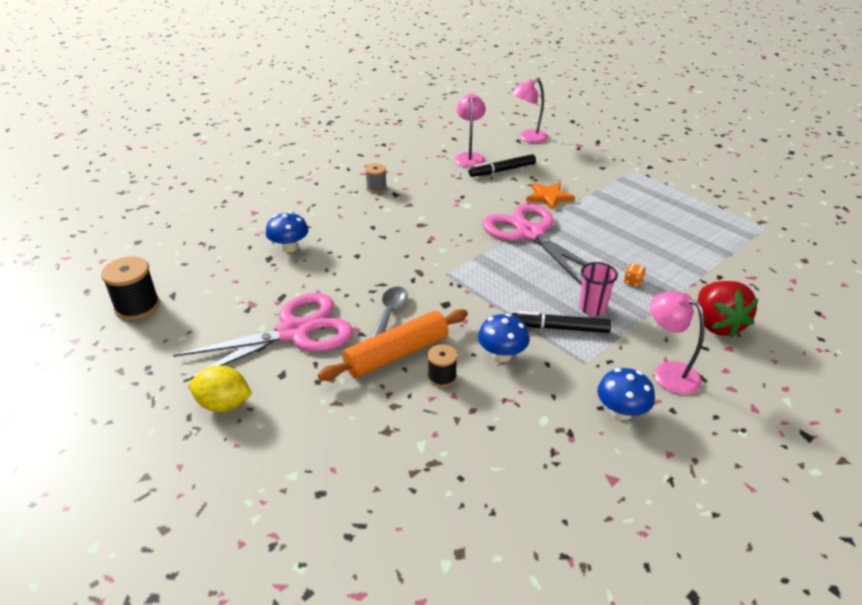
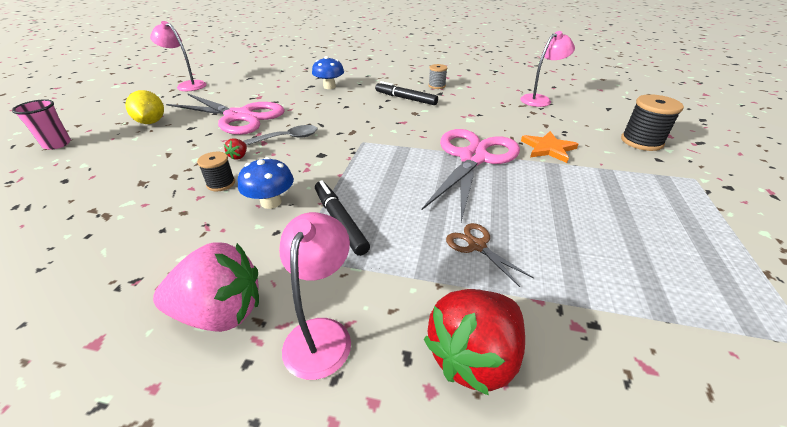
camera: 55 degrees right, 0 degrees up
(137, 306) = (231, 75): black spool -> black spool (641, 142)
(396, 354) = (239, 156): orange rolling pin -> red strawberry
(502, 170) = (547, 117): black marker -> black marker (405, 98)
(528, 138) = (622, 110): pink lamp -> pink lamp (187, 85)
(592, 308) = (394, 232): pink cup -> pink cup (57, 144)
(621, 412) = (221, 312): blue mushroom -> pink strawberry
(633, 282) = (476, 246): orange dice -> brown scissors

